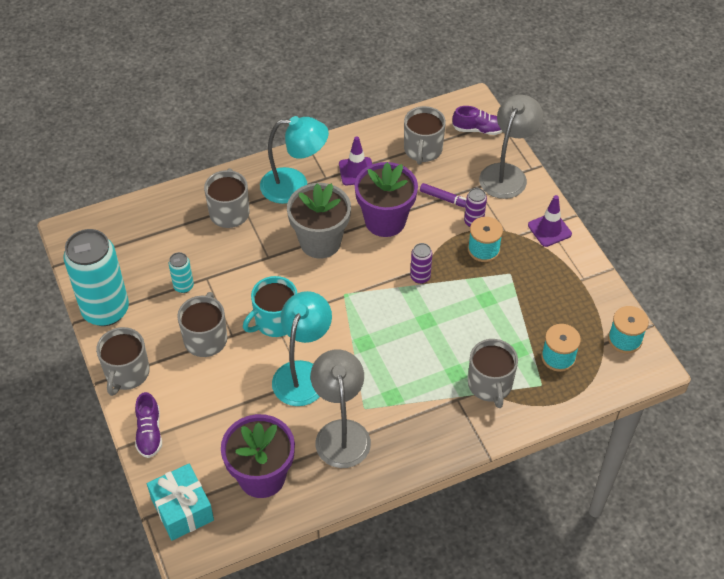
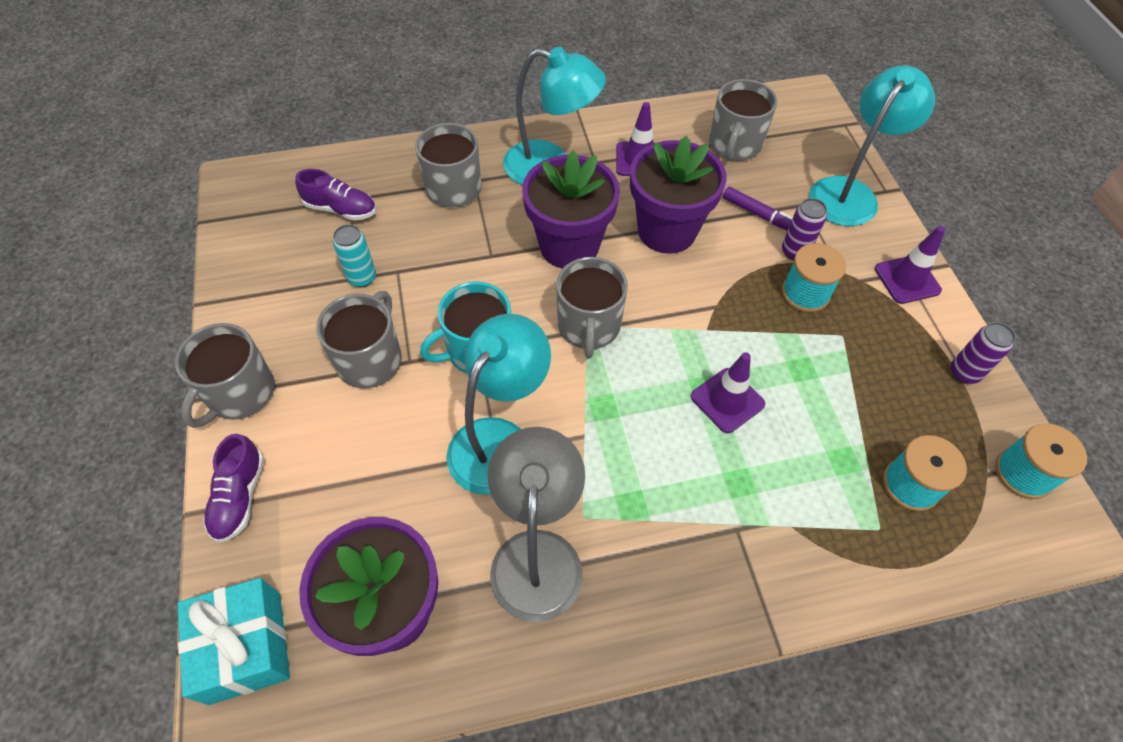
camera: 10 degrees right, 5 degrees up
(105, 310) = (243, 294): turquoise can -> none
(320, 242) = (569, 246): grey flower pot -> purple flower pot
(420, 277) = (705, 319): purple can -> purple can (964, 373)
(441, 326) = (727, 400): none -> purple traffic cone
(478, 129) = (815, 130): purple shoe -> purple shoe (341, 209)
(490, 385) = (794, 513): grey mug -> grey mug (589, 326)
(507, 173) = (849, 192): grey lamp -> turquoise lamp

